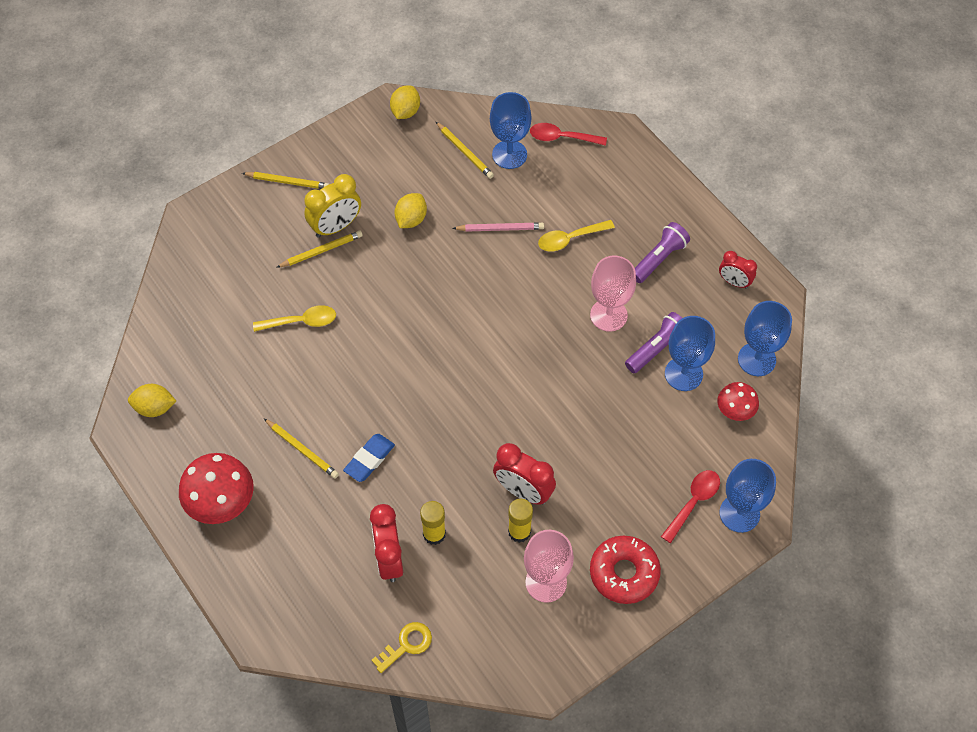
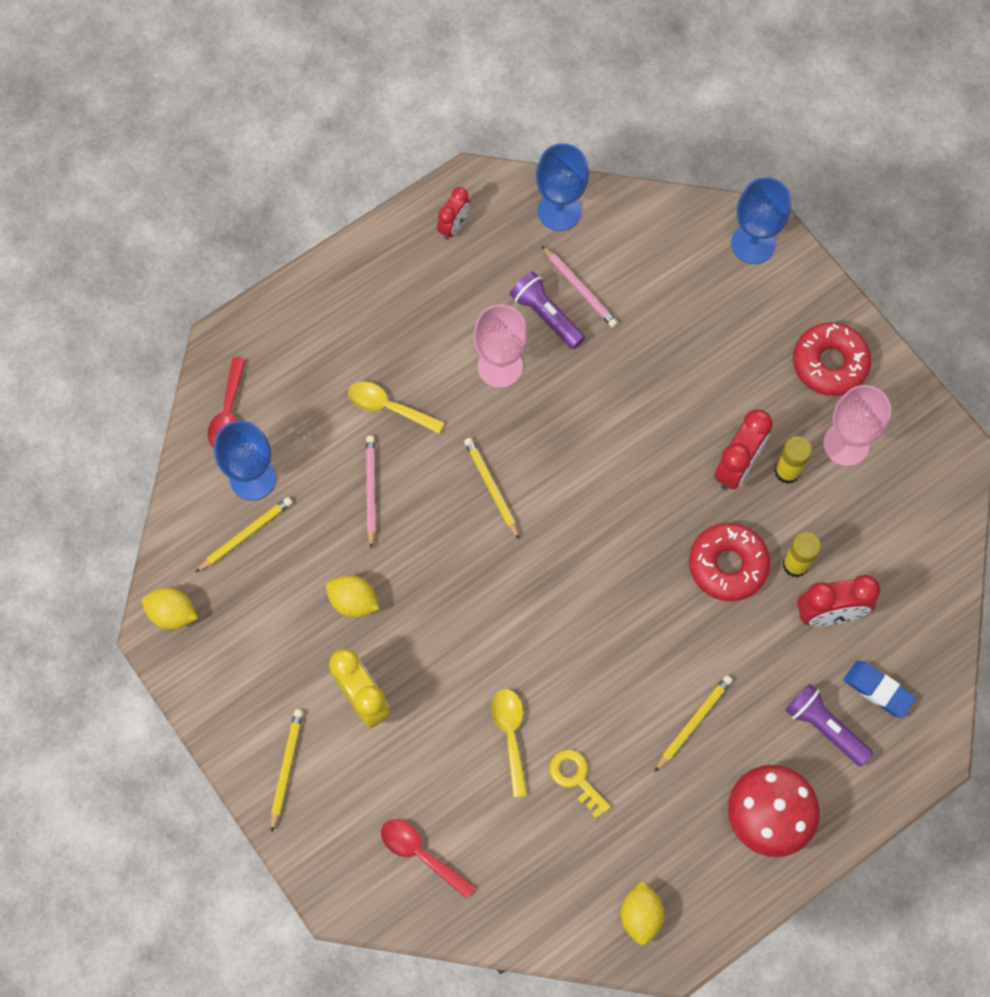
camera: 90 degrees left, 10 degrees up
(321, 251) = (401, 715): yellow pencil -> yellow pencil (491, 487)
(369, 459) = (703, 641): blue eraser -> blue eraser (878, 690)
(406, 645) = (930, 592): yellow key -> yellow key (576, 778)
(434, 480) = (728, 565): none -> red donut
(570, 239) = (388, 407): yellow spoon -> yellow spoon turned 135 degrees clockwise
(659, 258) = (419, 306): purple flashlight -> purple flashlight (824, 727)
(683, 374) = (580, 289): blue goblet -> pink pencil
(693, 502) = (742, 289): red spoon -> red spoon (420, 854)
(735, 410) = (626, 238): red mushroom -> none

